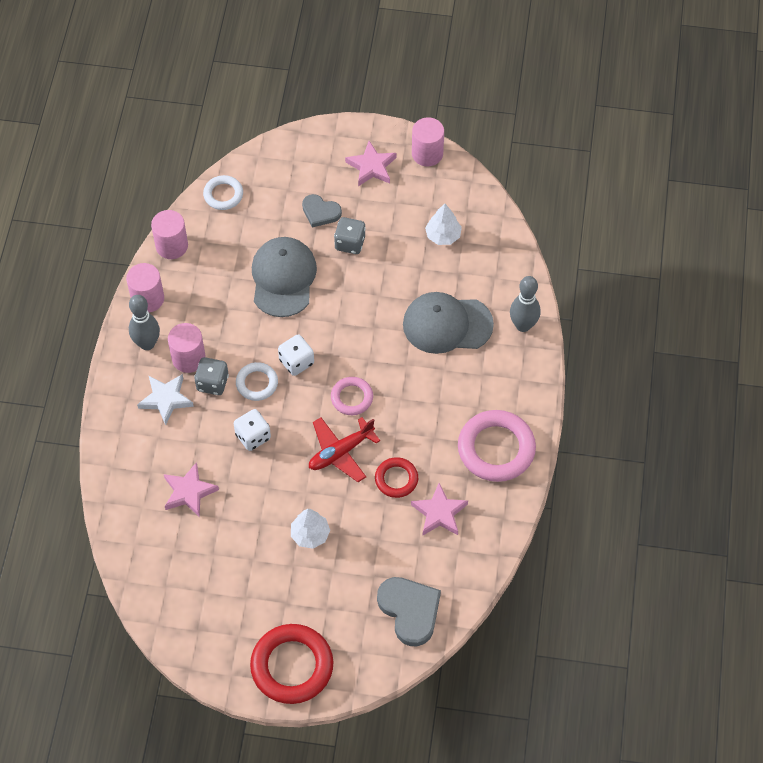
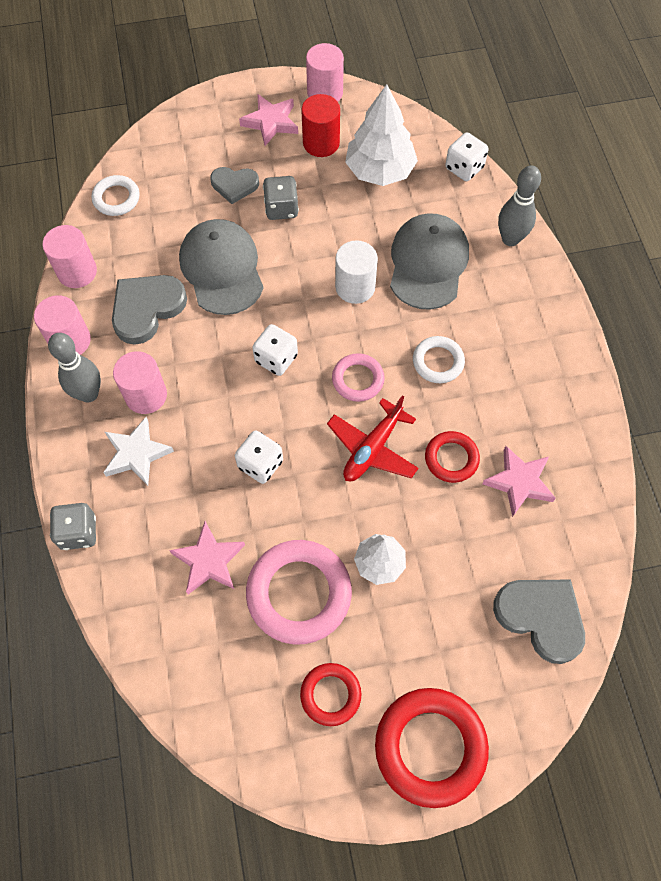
camera: 20 degrees left, 5 degrees up
(212, 383) = (186, 415): grey dice -> grey dice (78, 532)
(214, 292) = (147, 309): none -> grey heart
(238, 609) = (330, 695): none -> red ring
(257, 383) = (239, 398): white ring -> white ring (438, 362)
(381, 325) = (355, 287): none -> white cylinder
(405, 197) = (321, 143): none -> red cylinder
(443, 235) = (380, 171): white tree -> white tree, size x1.68
(447, 324) = (428, 263): grey cap -> grey cap turned 120 degrees clockwise
(496, 449) = (547, 385): pink ring -> pink ring (299, 593)
(513, 254) = (464, 168): none -> white dice

